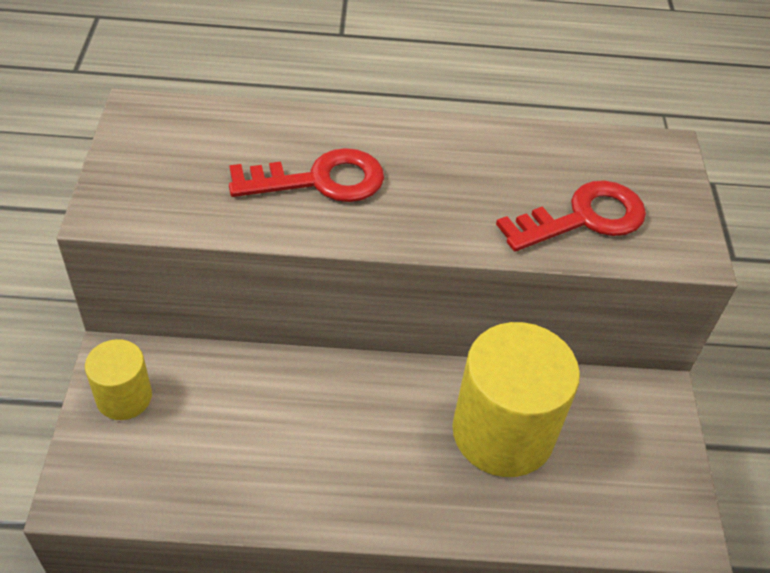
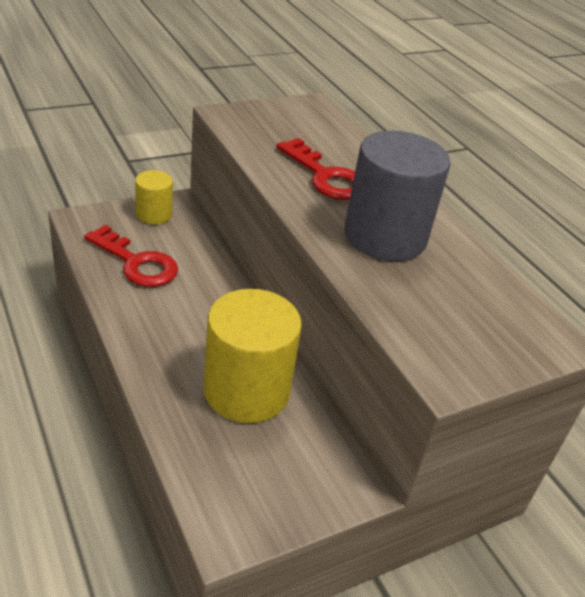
camera: 60 degrees right, 10 degrees down
(461, 187) = (385, 236): none -> grey cylinder
(584, 218) = (418, 304): red key -> red key (137, 263)

